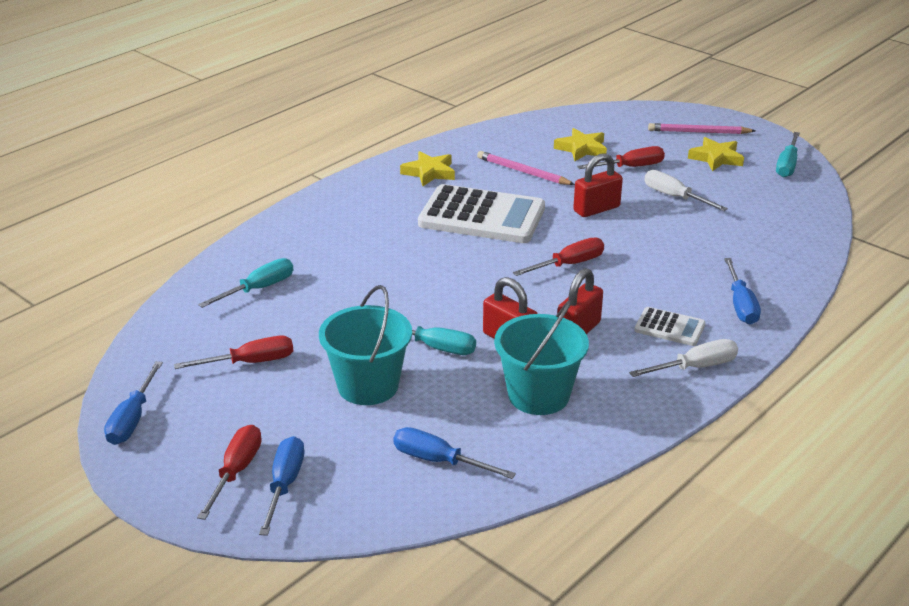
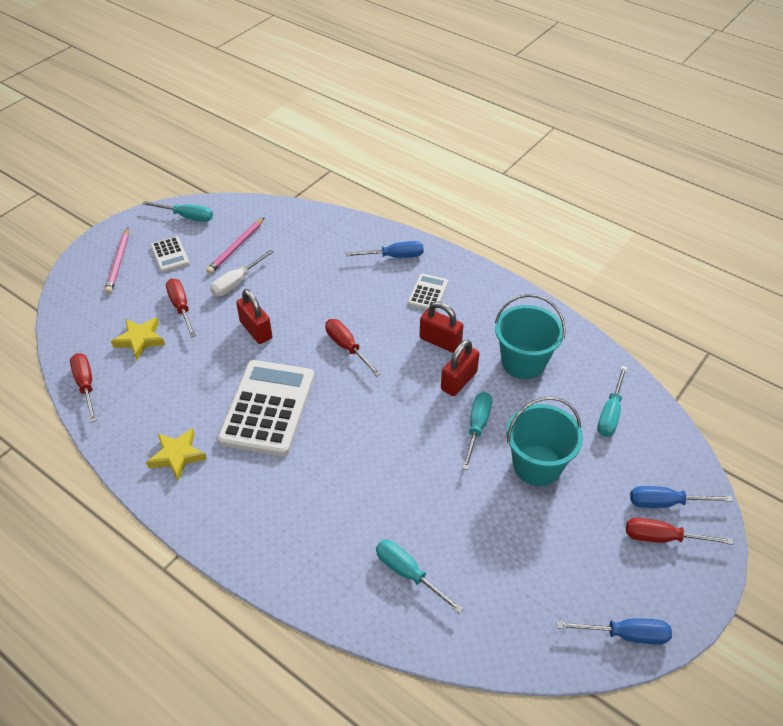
camera: 95 degrees left, 15 degrees up
(250, 362) = (525, 556): red screwdriver -> red screwdriver (86, 385)
(438, 461) = (610, 413): blue screwdriver -> turquoise screwdriver
(523, 172) = (183, 381): pink pencil -> pink pencil (236, 247)
(695, 367) = (473, 282): white screwdriver -> none
(716, 158) = (170, 255): yellow star -> white calculator

